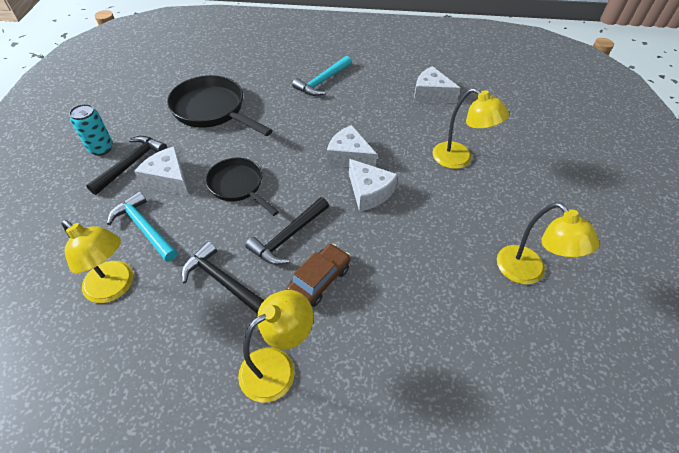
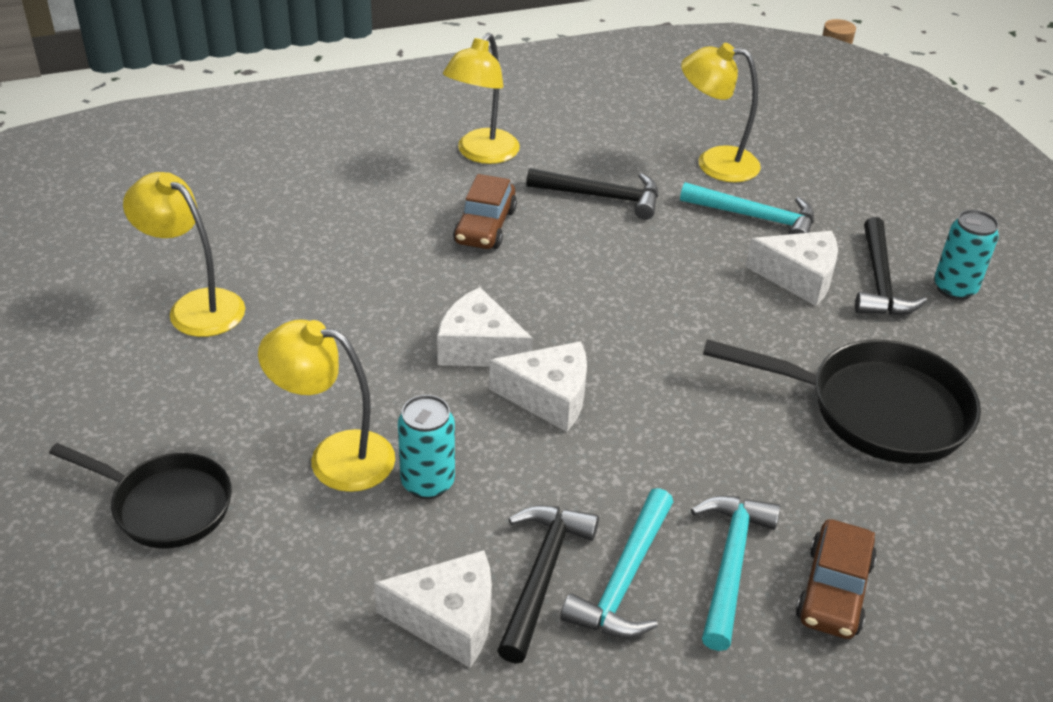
camera: 155 degrees right, 10 degrees down
(238, 186) = (689, 298): black pan -> black pan (166, 505)
(288, 237) = (559, 258): black hammer -> black hammer (541, 575)
(294, 66) = (834, 590): none -> brown car
(362, 88) = (624, 579): none -> turquoise hammer
(421, 137) = (427, 483): none -> turquoise can

